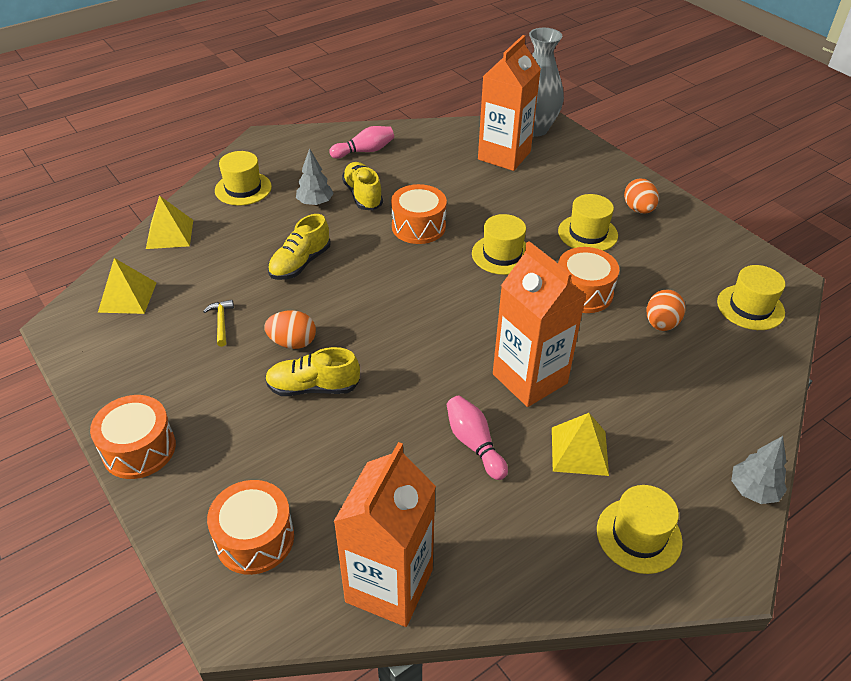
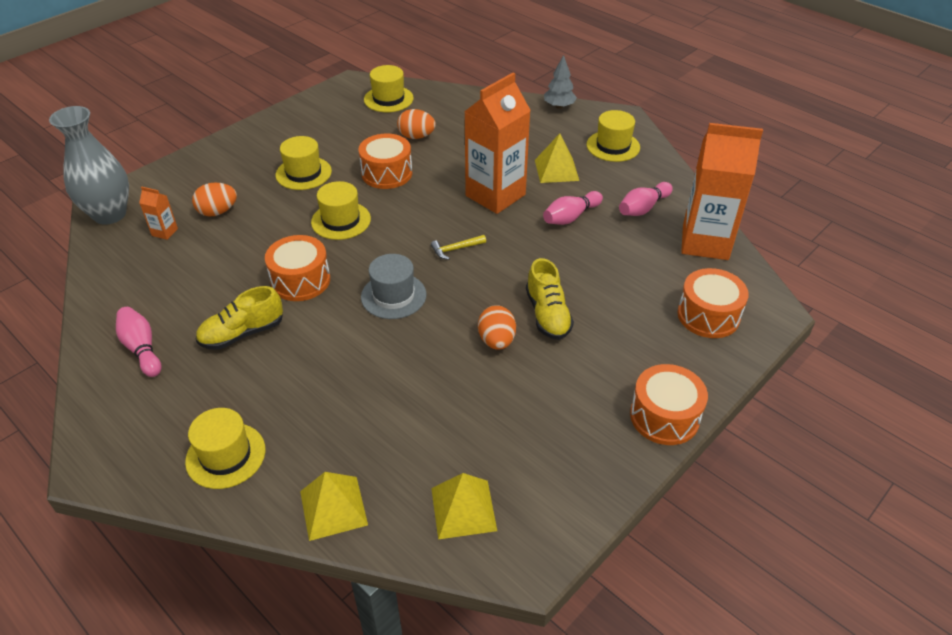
camera: 100 degrees left, 0 degrees up
(221, 322) = (483, 404): yellow hammer -> yellow hammer (456, 249)
(300, 263) = (375, 362): yellow shoe -> none
(315, 203) = (258, 373): grey tree -> none
(379, 281) = (393, 296): none -> grey hat
(479, 530) = (643, 208): none -> pink bowling pin
(504, 156) = (164, 232): orange carton -> orange carton, size x0.41
(638, 209) = (265, 147): orange egg -> orange egg (218, 212)

